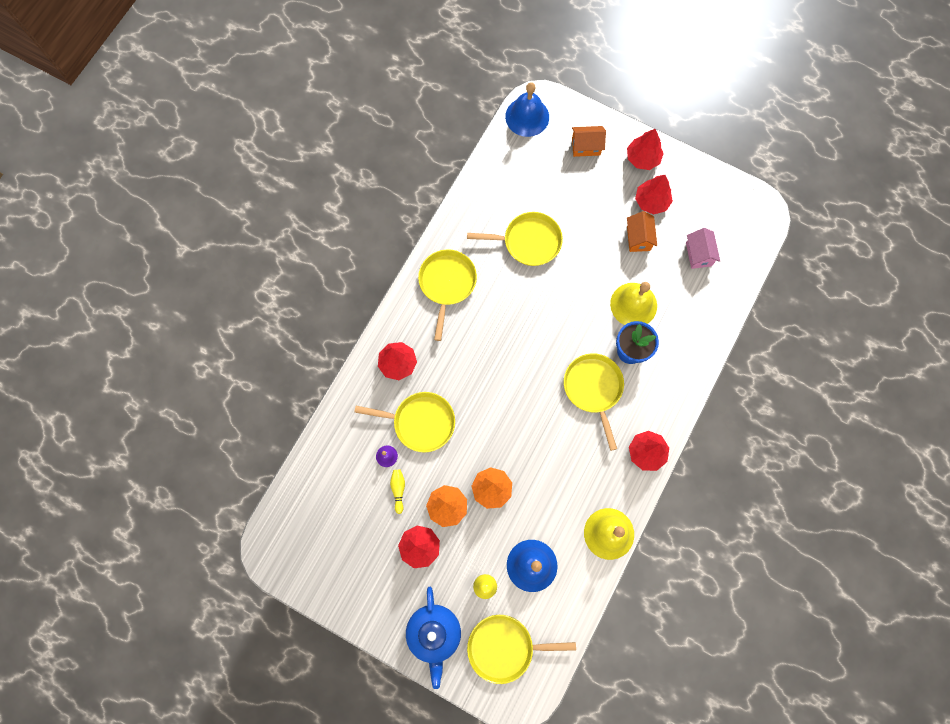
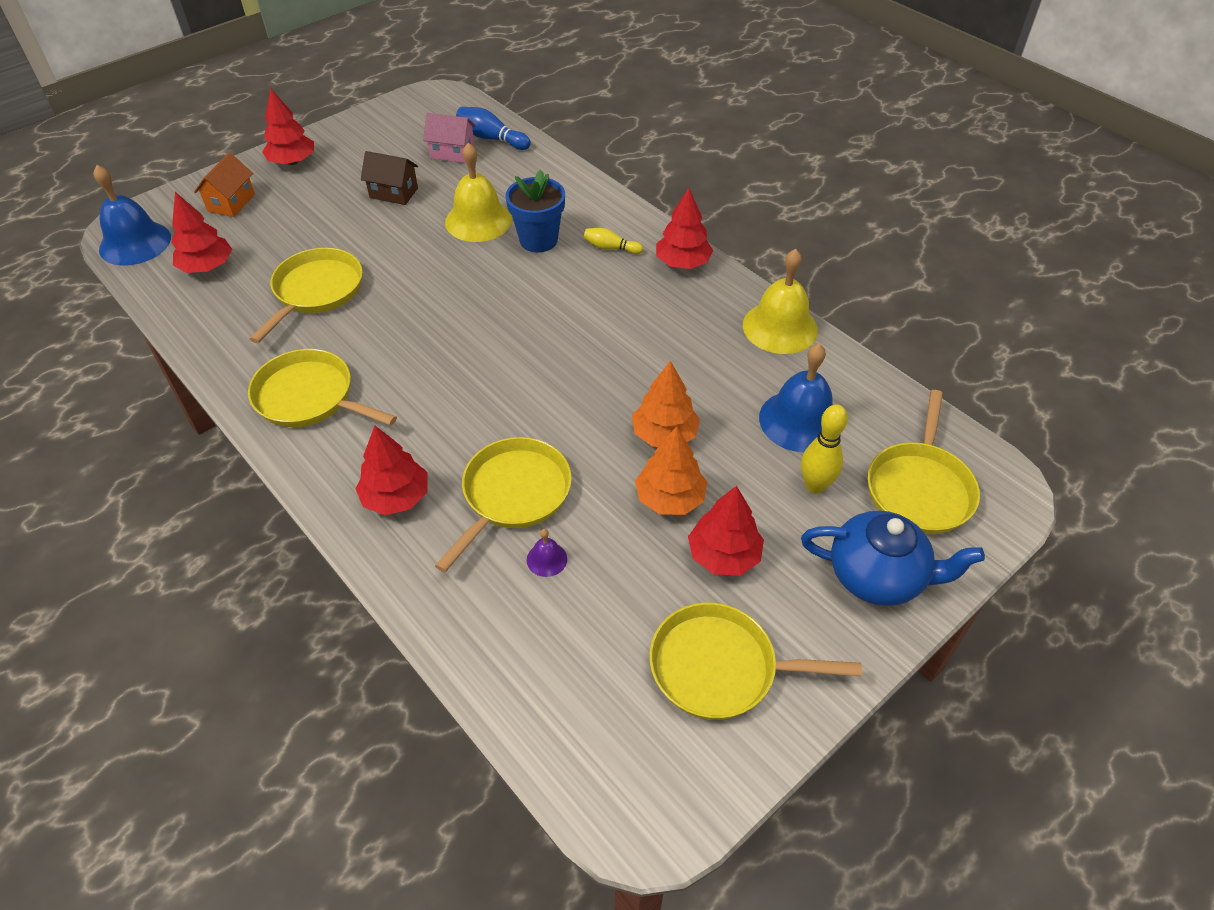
camera: 70 degrees left, 25 degrees down
(398, 490) = (613, 558): yellow bowling pin -> yellow bowling pin (611, 248)
(593, 389) = (570, 286): yellow pan -> yellow pan (720, 667)
(638, 238) = (394, 193): orange house -> brown house
(651, 201) = (355, 170): red tree -> red tree (207, 267)
(727, 272) = (492, 138): none -> blue bowling pin

